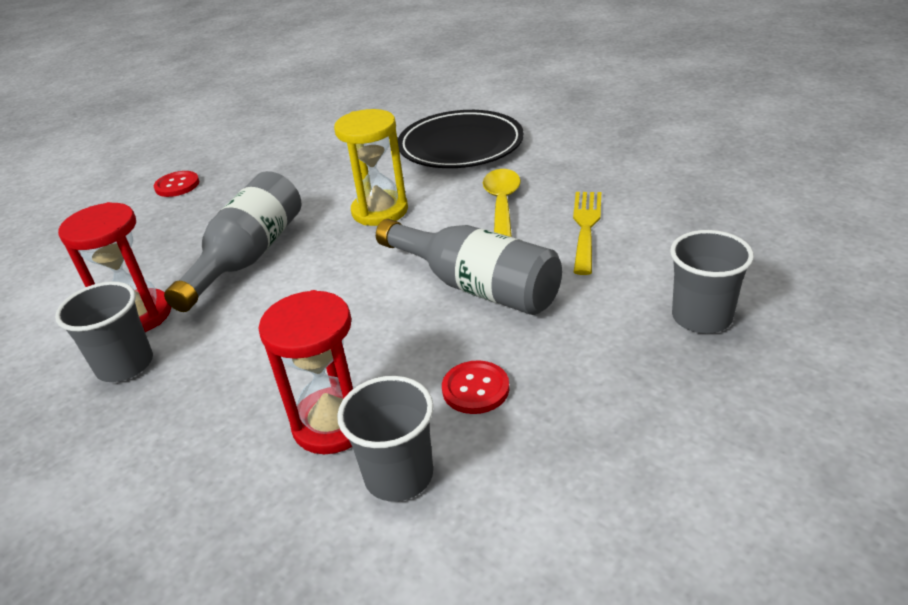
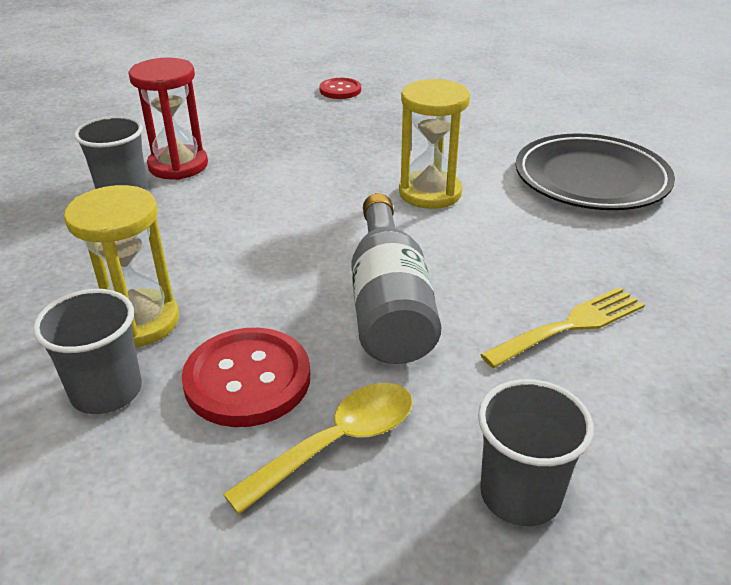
camera: 45 degrees right, 0 degrees up
(248, 257) = (293, 169): grey bottle -> none
(333, 423) = (139, 322): red hourglass -> yellow hourglass
(475, 389) = (247, 379): red button -> red button, size x1.70
(502, 205) = (532, 253): yellow spoon -> yellow spoon (337, 443)

